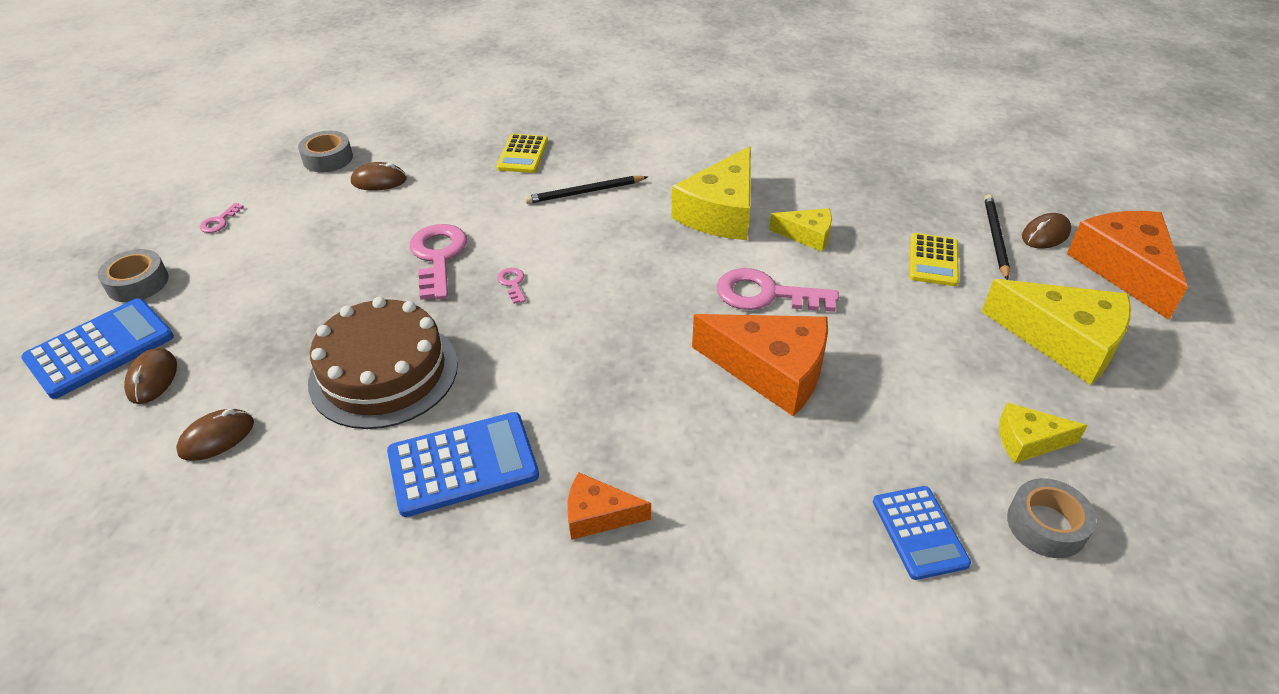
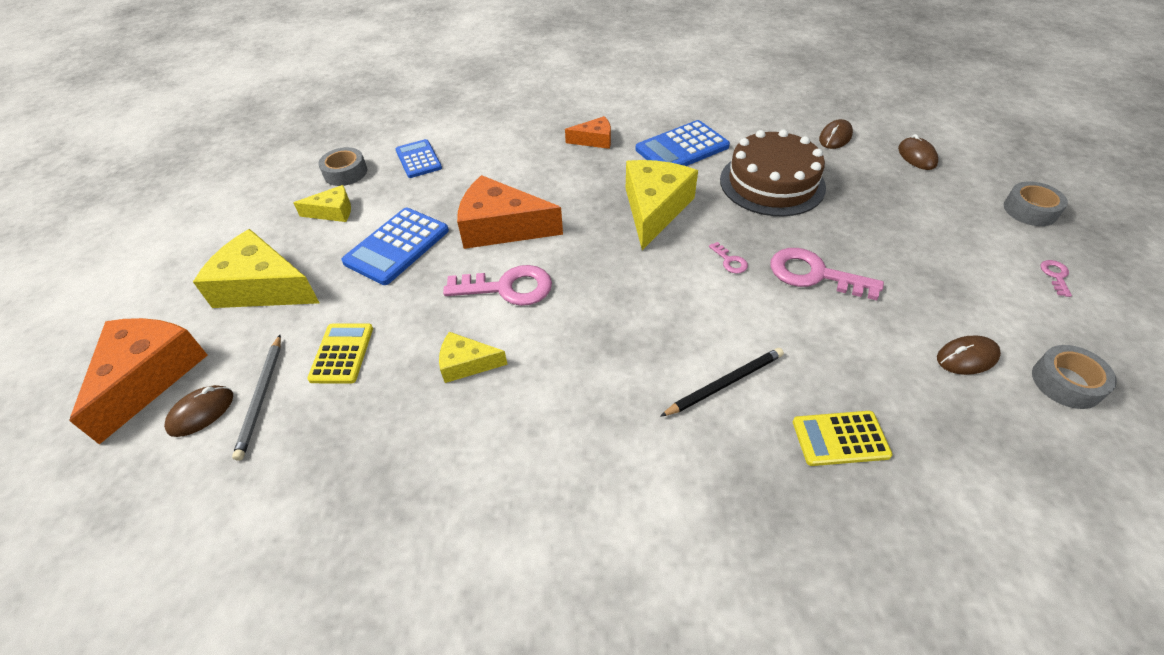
camera: 170 degrees right, 5 degrees up
(100, 348) = (979, 166): blue calculator -> blue calculator (397, 246)
(438, 257) = (814, 274): pink key -> pink key turned 135 degrees clockwise
(522, 154) = (840, 438): yellow calculator -> yellow calculator turned 90 degrees counterclockwise
(721, 212) = (562, 381): yellow cheese -> yellow cheese (654, 209)
(995, 238) = (261, 397): black pencil -> grey pencil
(1124, 269) = (149, 376): orange cheese -> orange cheese turned 150 degrees counterclockwise

